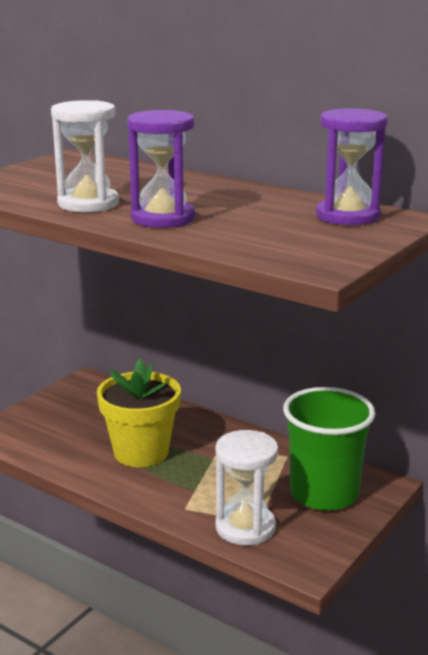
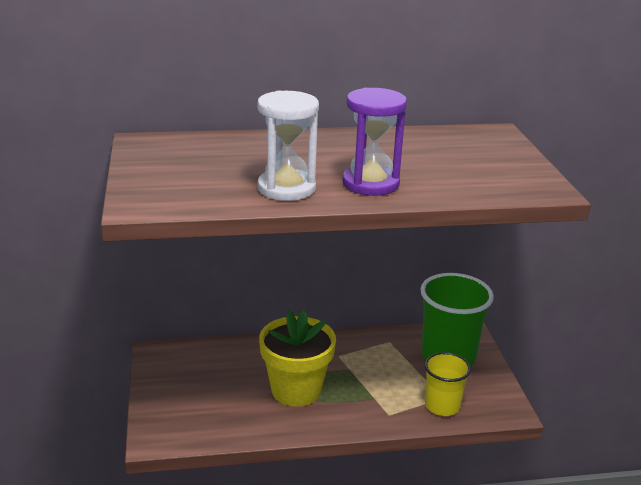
camera: 45 degrees left, 5 degrees up
(245, 527) = (442, 406): white hourglass -> yellow cup
(347, 216) = (467, 141): purple hourglass -> none

